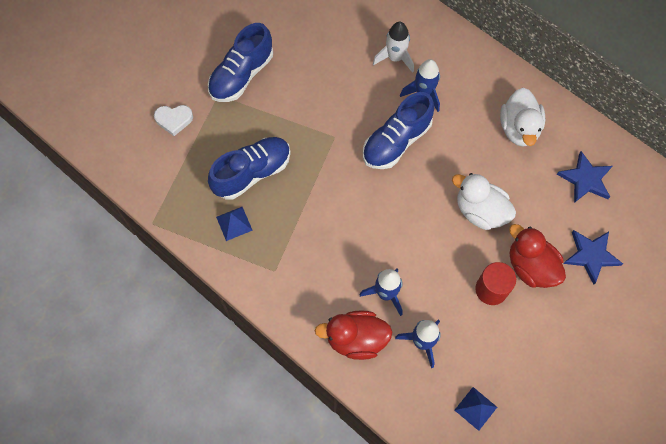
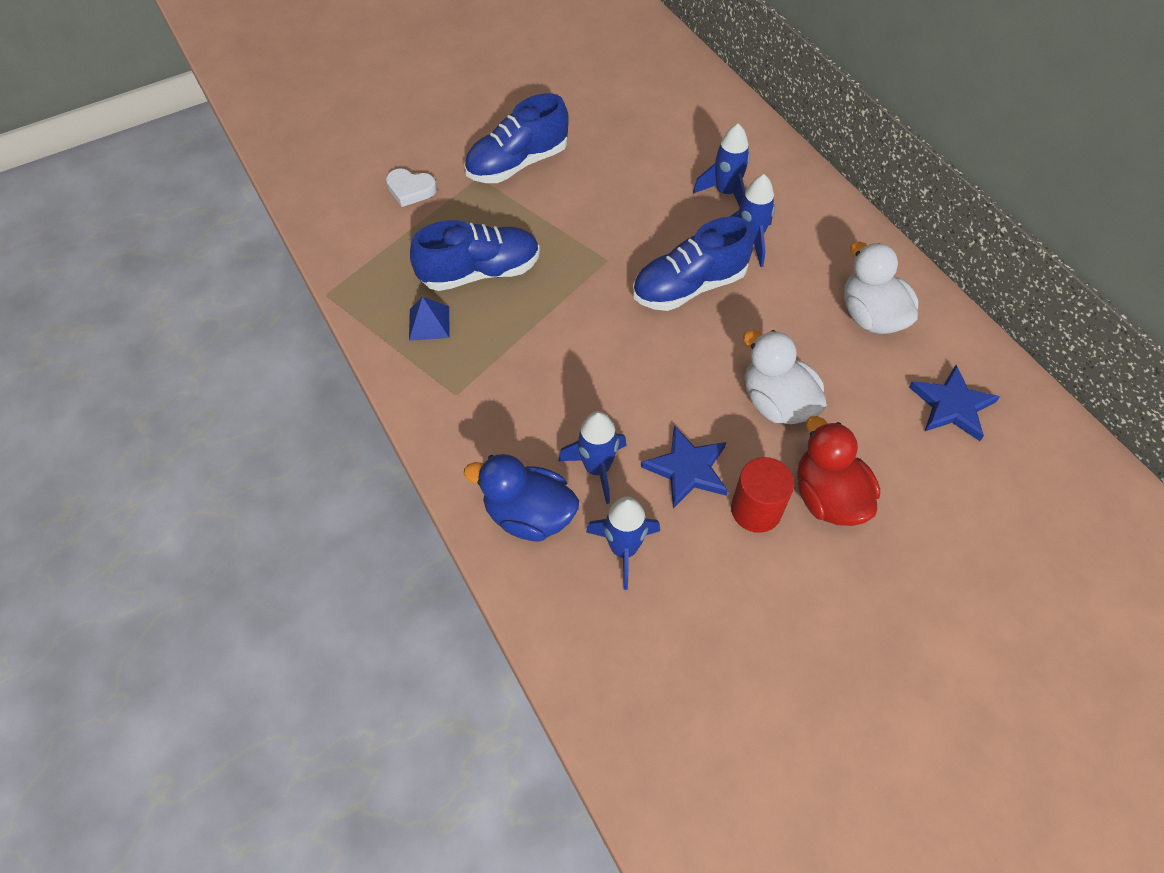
camera: 20 degrees right, 10 degrees down
(356, 339) = (529, 515): red duck -> blue duck
(395, 58) = (725, 193): white rocket -> blue rocket
(475, 408) = (670, 670): blue pyramid -> none
(519, 129) = (871, 316): white duck -> white duck turned 135 degrees clockwise
(591, 255) = (929, 509): blue star -> blue star (687, 469)

